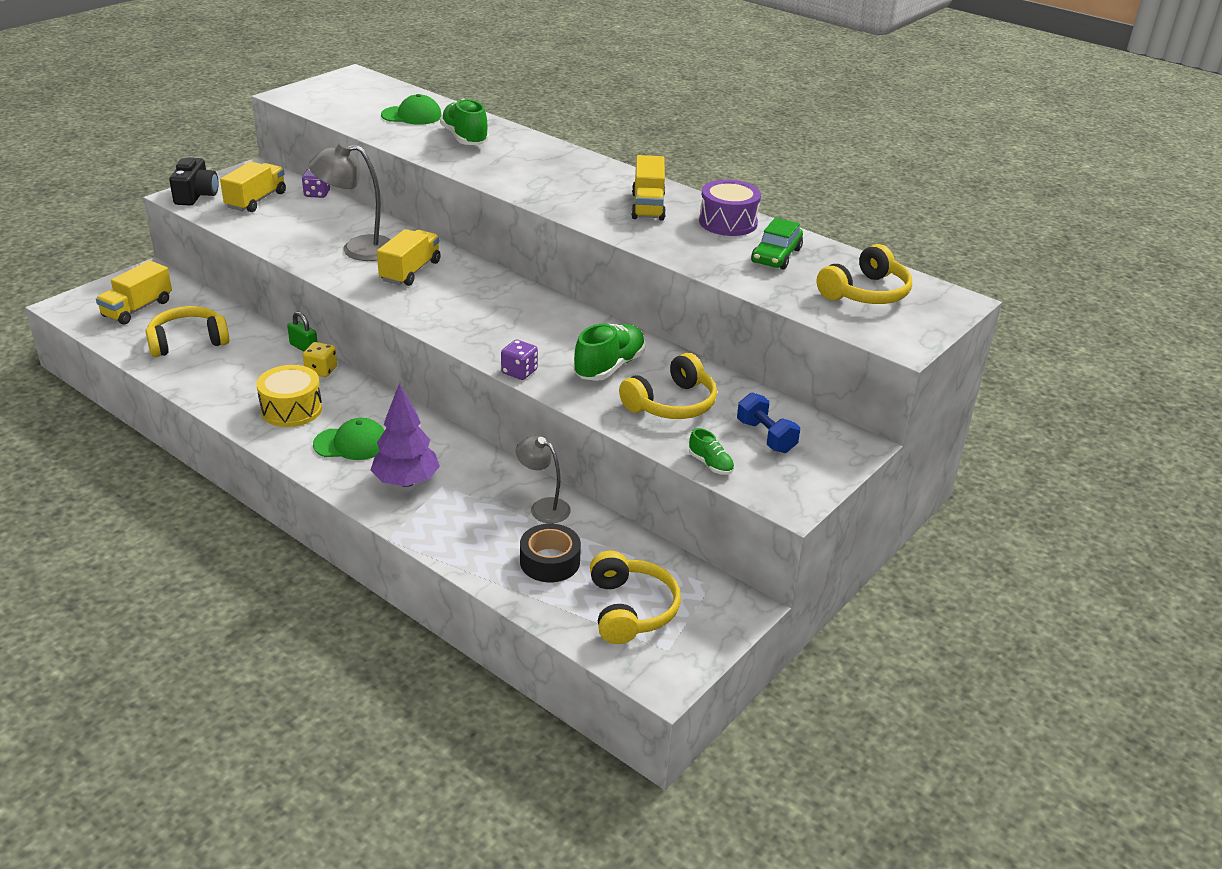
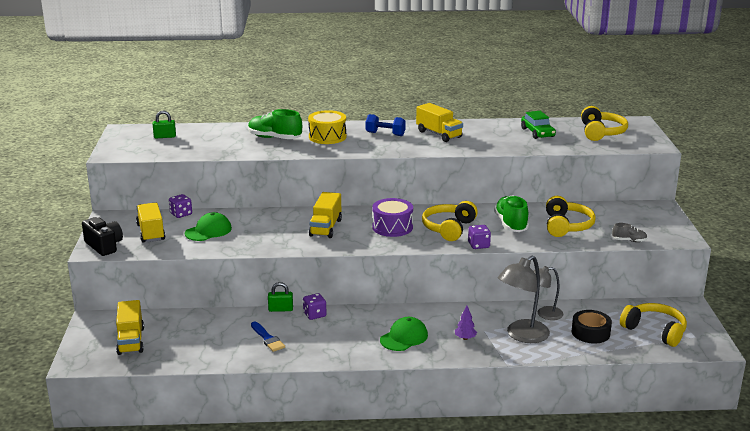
camera: 40 degrees left, 10 degrees down
(188, 342) = (204, 340): yellow headphones -> yellow headphones (449, 228)
(237, 370) = (267, 338): none -> blue brush
(291, 409) = (339, 340): yellow drum -> yellow drum (327, 137)
(321, 370) = (314, 315): yellow dice -> purple dice
(357, 249) = (271, 230): grey lamp -> grey lamp (522, 335)
(371, 96) = (165, 137): none -> green padlock
(406, 482) = (465, 338): purple tree -> purple tree, size x0.48
(410, 271) = (325, 228): yellow truck -> yellow truck turned 150 degrees counterclockwise
(412, 115) = (216, 138): green cap -> green cap (208, 231)
(710, 464) = (629, 240): green shoe -> grey shoe
(728, 222) = (487, 127): purple drum -> purple drum (392, 227)
(766, 436) = (625, 220): blue dumbbell -> blue dumbbell (385, 134)

